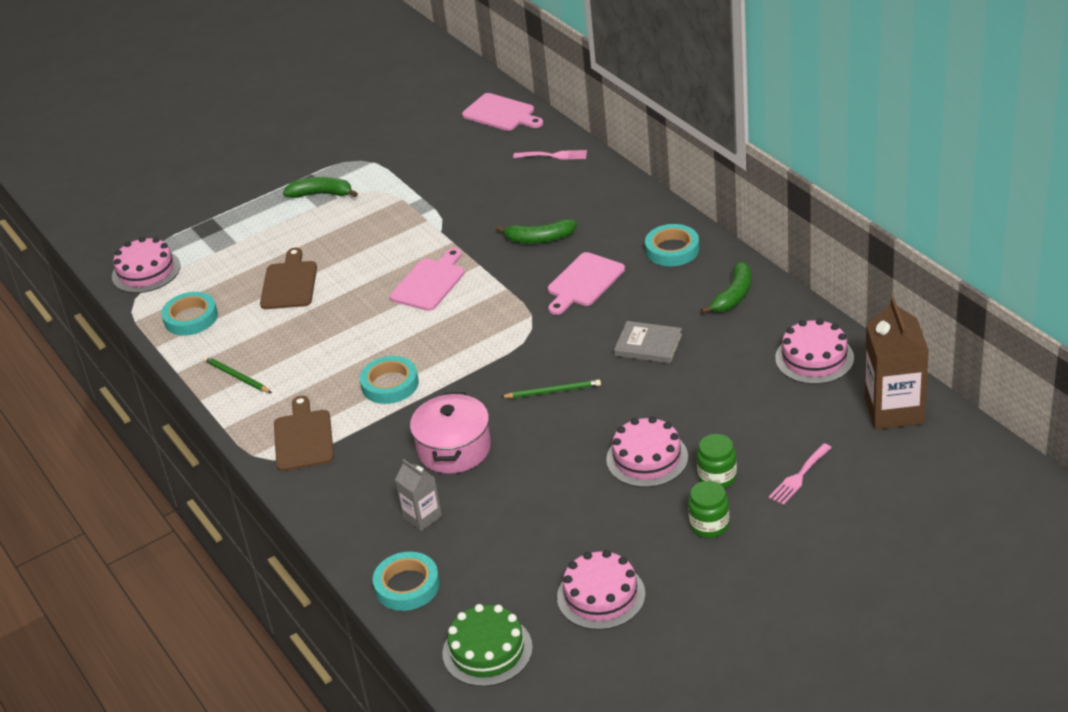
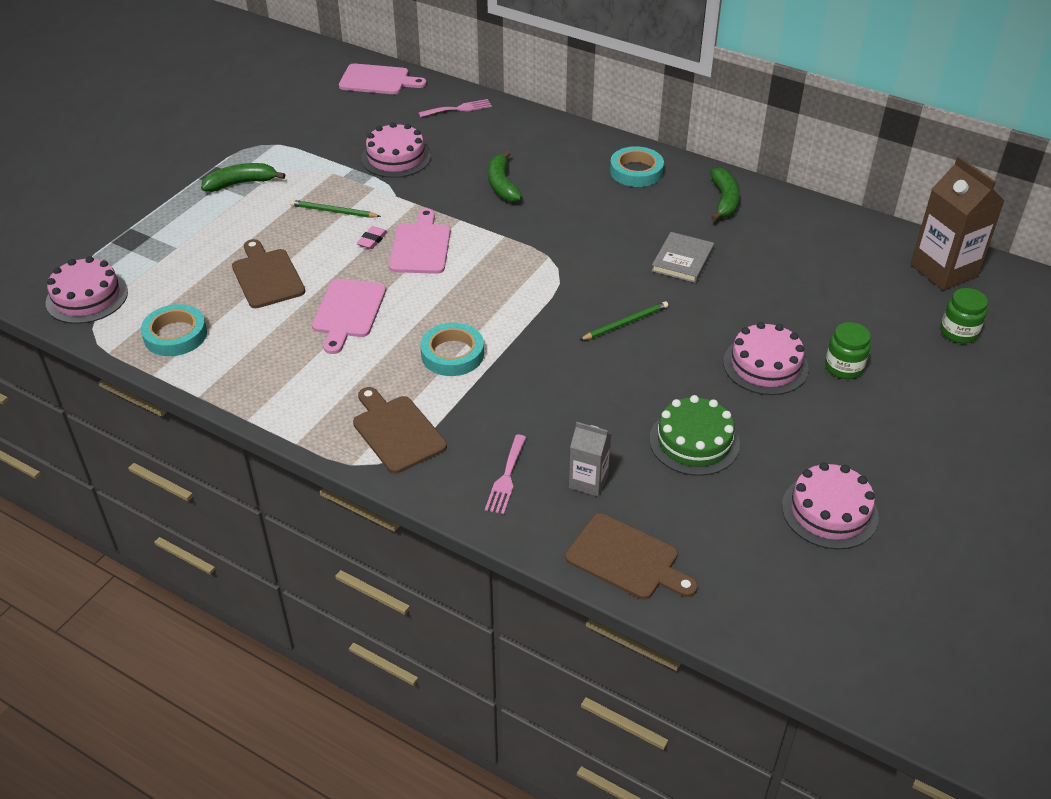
camera: 30 degrees left, 5 degrees up
(236, 376) = (273, 385): green pencil -> green pencil (333, 211)
(393, 268) = (372, 240): none -> pink eraser
(407, 586) = (627, 559): turquoise tape -> brown cutting board
(454, 449) = (569, 403): pink pot -> none
(487, 650) = (763, 603): green cake -> green cake (694, 441)
(539, 239) = (502, 185): green banana -> green banana turned 105 degrees clockwise
(584, 282) = (576, 216): pink cutting board -> pink cutting board (348, 312)
(648, 345) = (682, 260): grey book -> grey book turned 60 degrees counterclockwise
(709, 525) = (873, 414): green jar -> green jar (958, 332)
(799, 477) = (914, 348): pink fork -> pink fork (506, 478)
(814, 358) = (839, 240): pink cake -> pink cake (396, 157)

